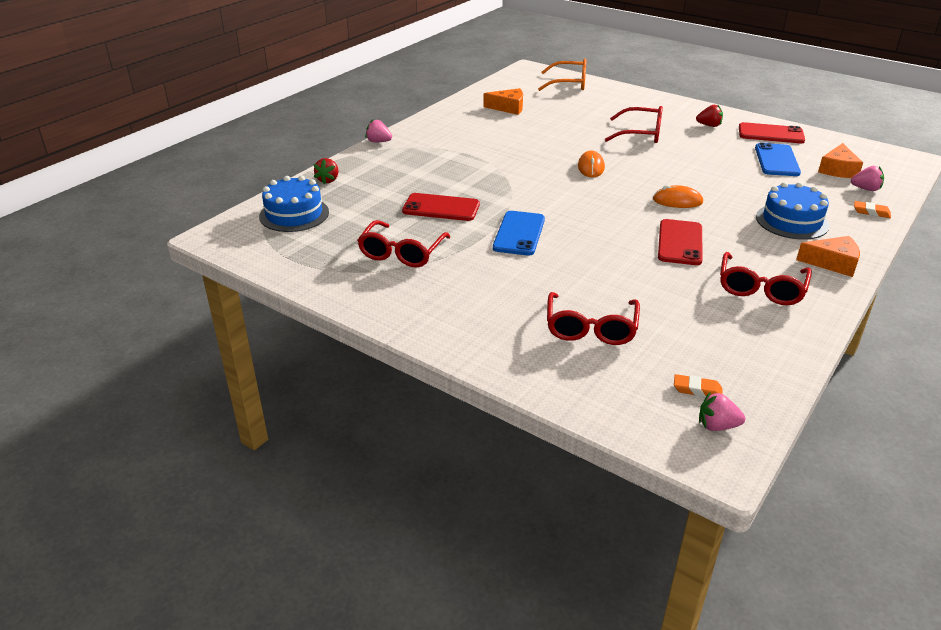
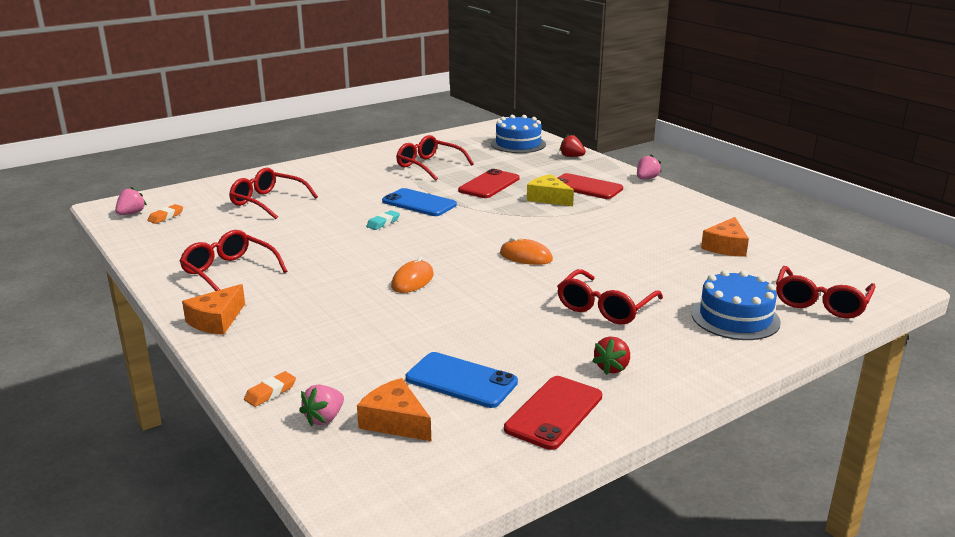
camera: 110 degrees right, 10 degrees down
(458, 175) = (548, 198): none -> yellow cheese
(569, 83) = (821, 302): orange glasses -> red glasses
(583, 240) = (383, 223): none -> turquoise eraser
(680, 243) = (335, 260): red phone -> red phone (586, 187)
(792, 221) = (309, 329): blue cake -> blue cake (735, 318)

